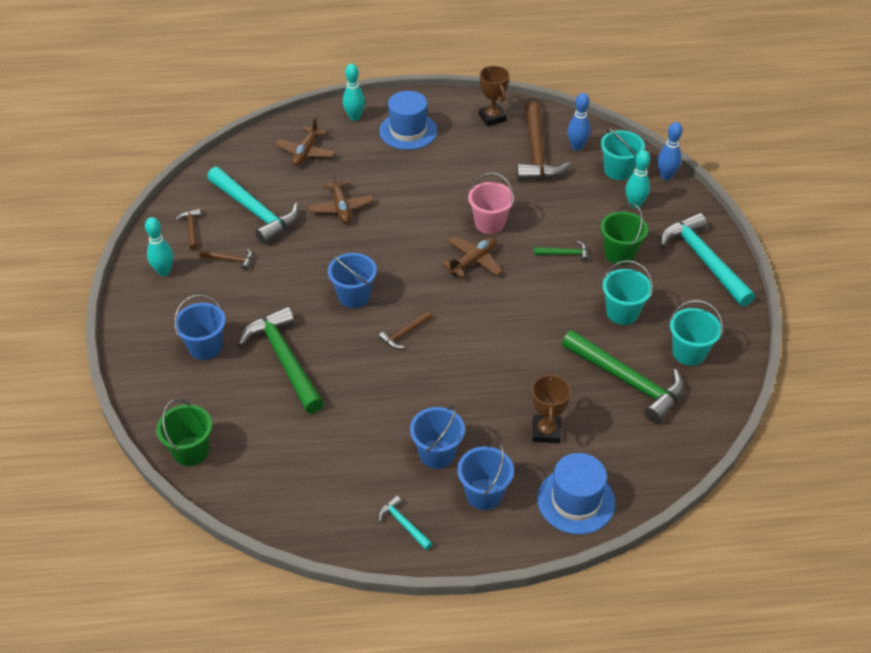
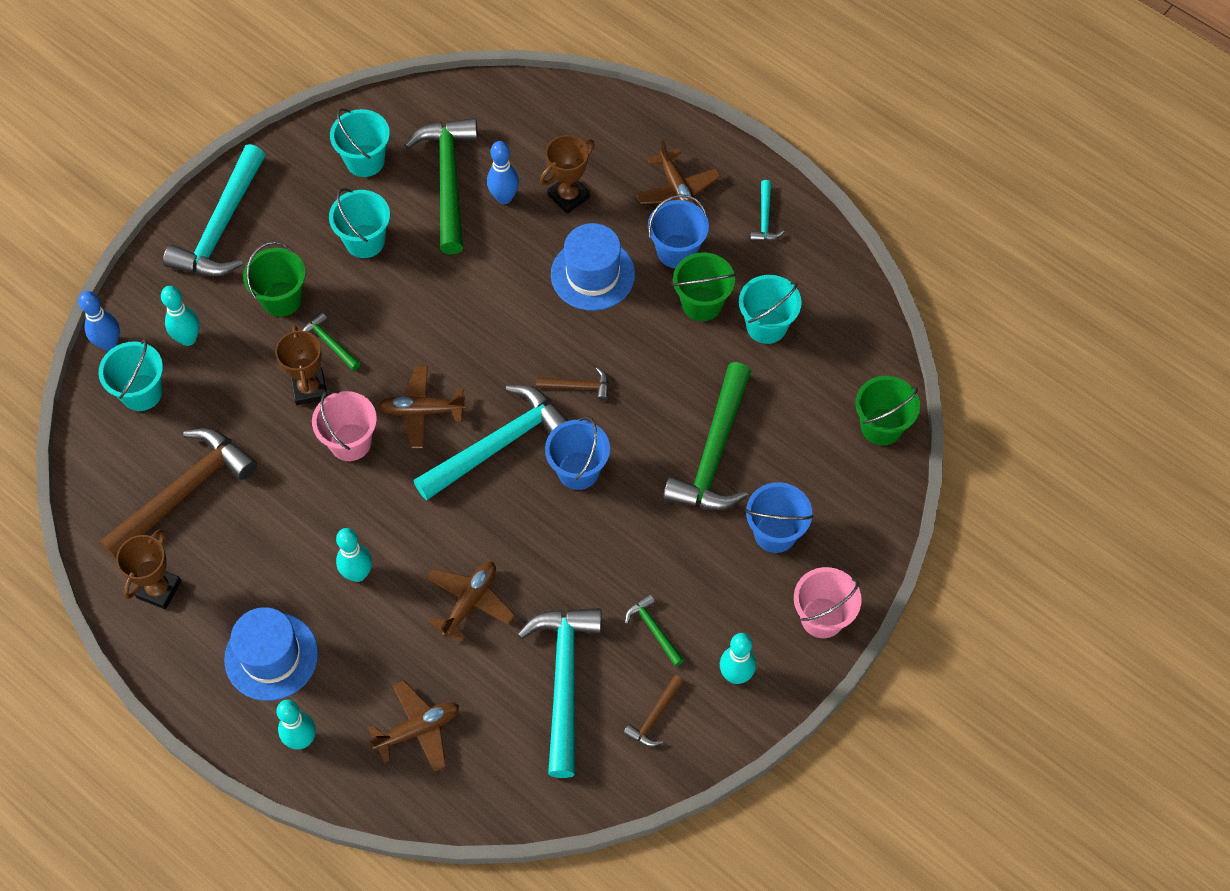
camera: 135 degrees left, 15 degrees up
(137, 328) = (822, 617): none -> pink bucket
(230, 260) = (654, 630): brown hammer -> green hammer
(327, 454) = (766, 326): none -> turquoise bucket
(384, 435) = (702, 304): none -> green bucket
(410, 181) = (358, 574): none -> turquoise bowling pin
(412, 276) = (498, 445): none -> turquoise hammer
(484, 494) = (677, 190): blue bucket -> brown plane
(543, 229) = (309, 389): none -> brown trophy
(576, 501) = (614, 128): blue hat -> blue hat (592, 274)
(577, 147) = (134, 462): blue bowling pin -> blue bowling pin (504, 197)

